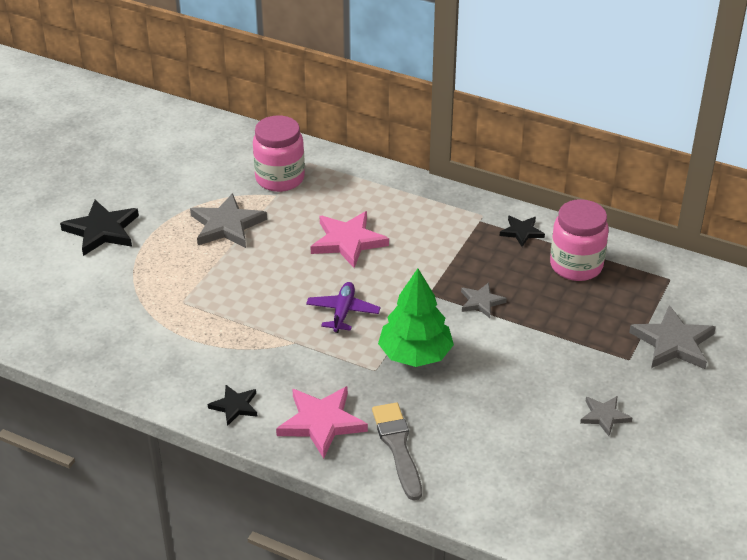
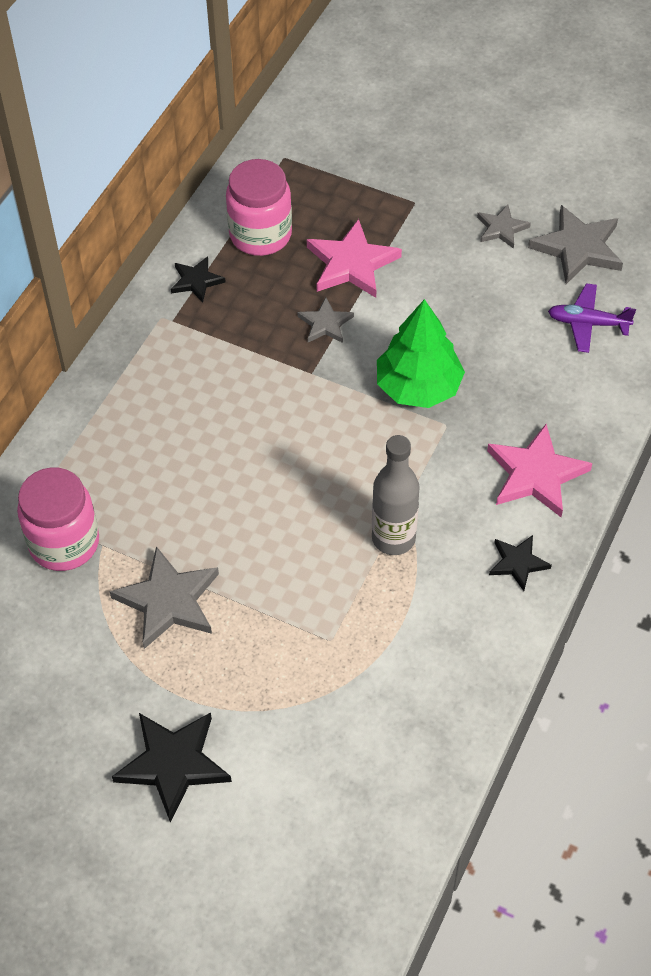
camera: 90 degrees left, 15 degrees up
(266, 336) = (393, 538): none -> grey bottle
(343, 312) = (347, 459): purple plane -> purple plane (587, 323)
(348, 241) = (209, 457): pink star -> pink star (351, 263)
(398, 447) = (564, 403): grey brush -> none
(673, 342) = (387, 165): grey star -> grey star (578, 248)

